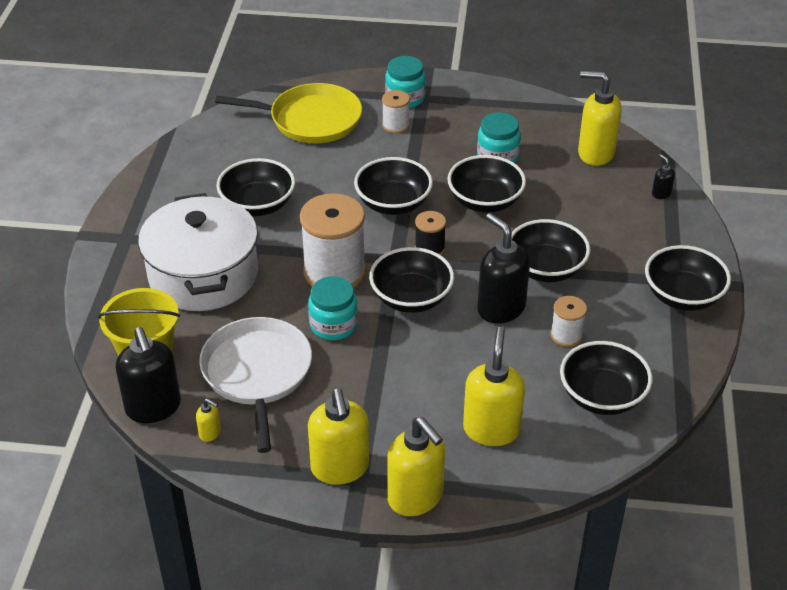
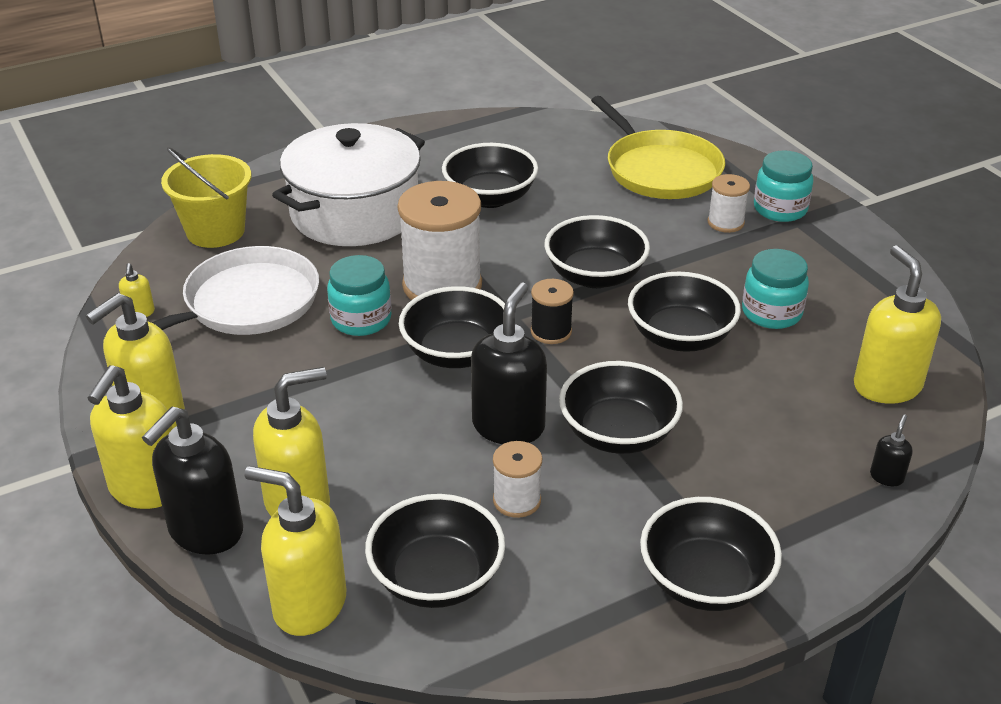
camera: 55 degrees right, 5 degrees down
(153, 408) = (148, 266): black soap dispenser -> black soap dispenser (205, 532)
(582, 459) = (309, 605): none -> yellow soap dispenser

